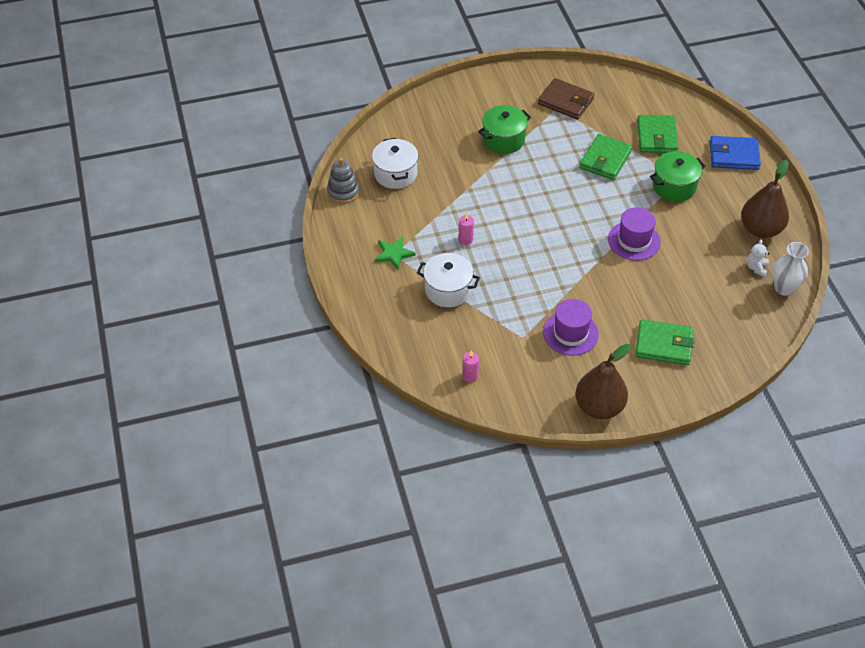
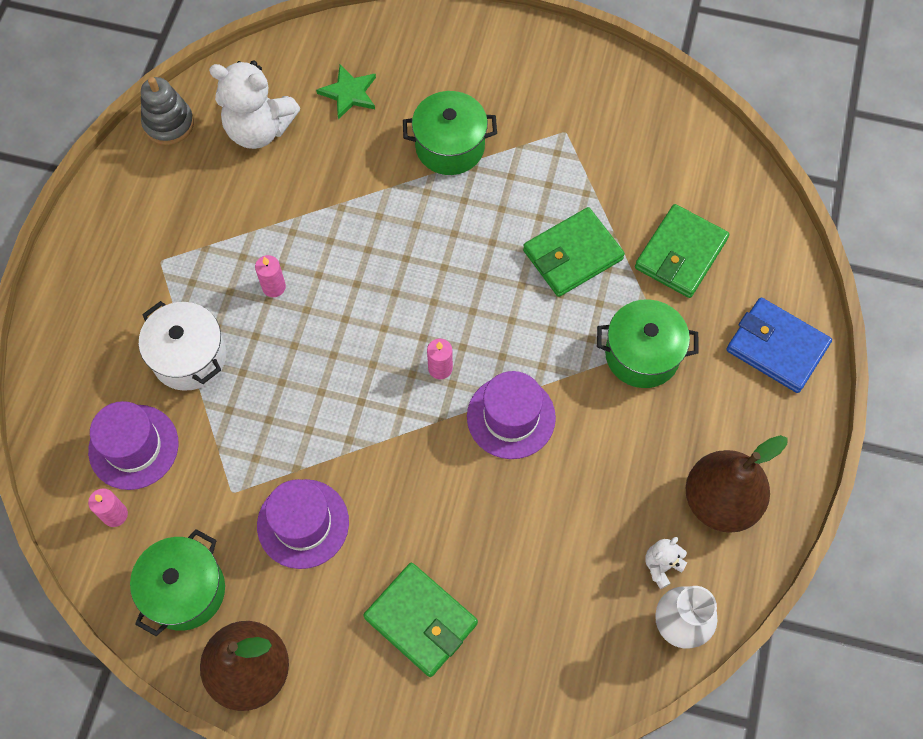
camera: 30 degrees right, 15 degrees up
(393, 254) = (161, 259): green star -> green star (349, 93)
(395, 174) = (259, 129): white pot -> white teddy bear
(453, 342) = (133, 447): none -> purple hat
(536, 390) = (185, 590): none -> green pot
(565, 101) = (588, 125): brown wallet -> none
(581, 236) = (440, 368): none -> pink candle

